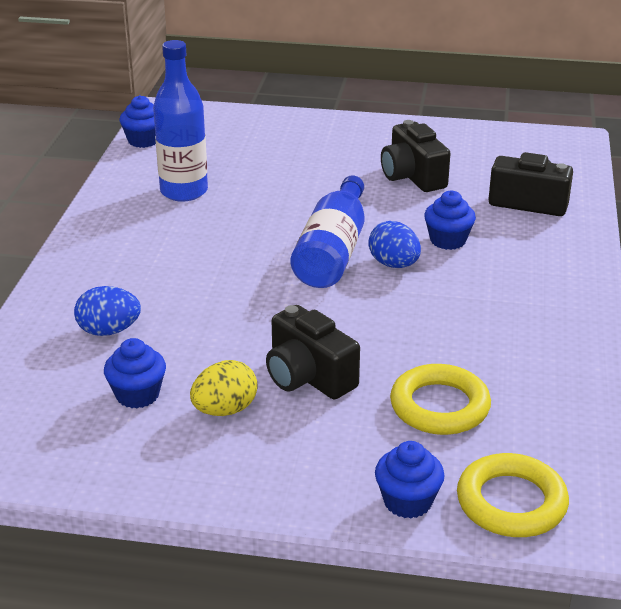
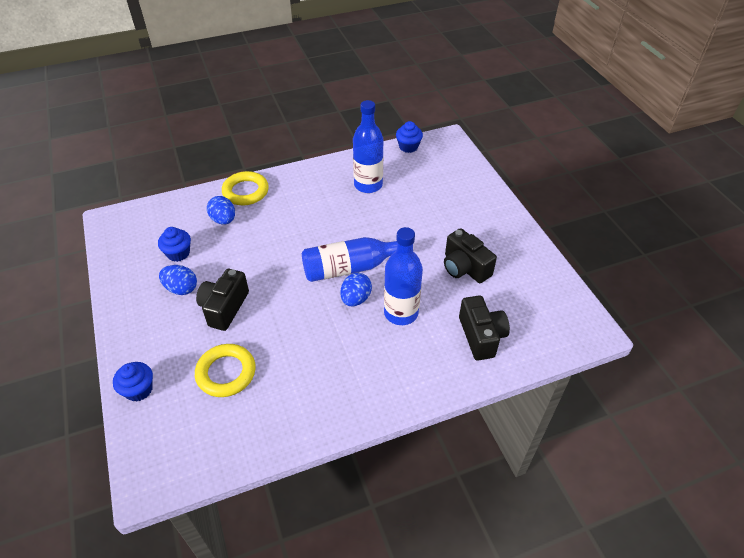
camera: 60 degrees right, 15 degrees up
(225, 410) = (181, 288): yellow egg -> blue egg
(412, 177) = (464, 268): black camera -> black camera turned 75 degrees counterclockwise
(448, 240) = (401, 313): blue cupcake -> blue bottle
(511, 502) = (155, 436): yellow ring -> yellow ring (245, 191)

